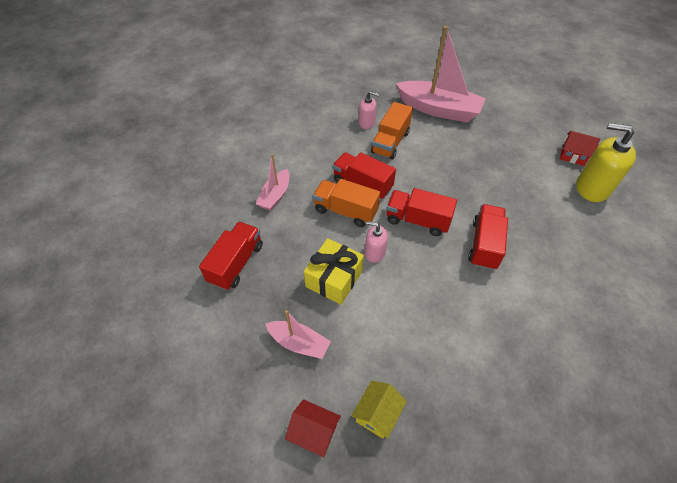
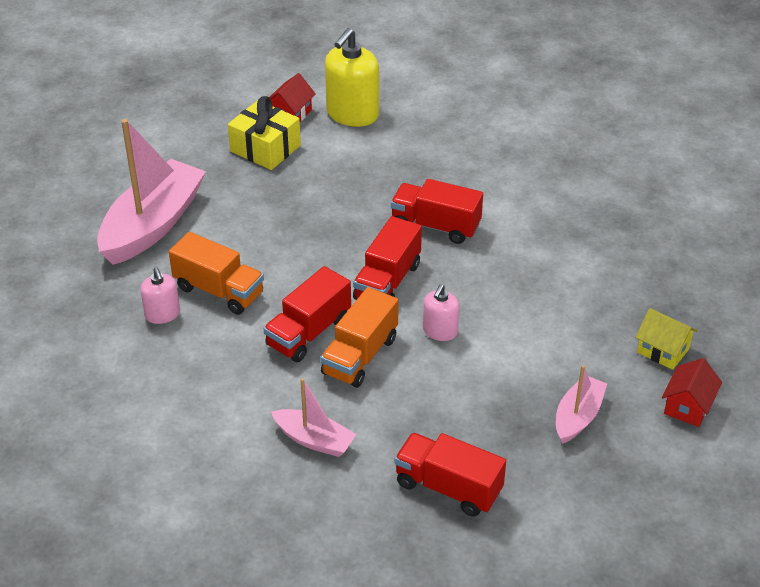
camera: 85 degrees left, 10 degrees down
(334, 279) = (481, 376): yellow gift -> yellow gift (265, 148)
(367, 123) = (162, 314): pink soap dispenser -> pink soap dispenser turned 135 degrees clockwise

